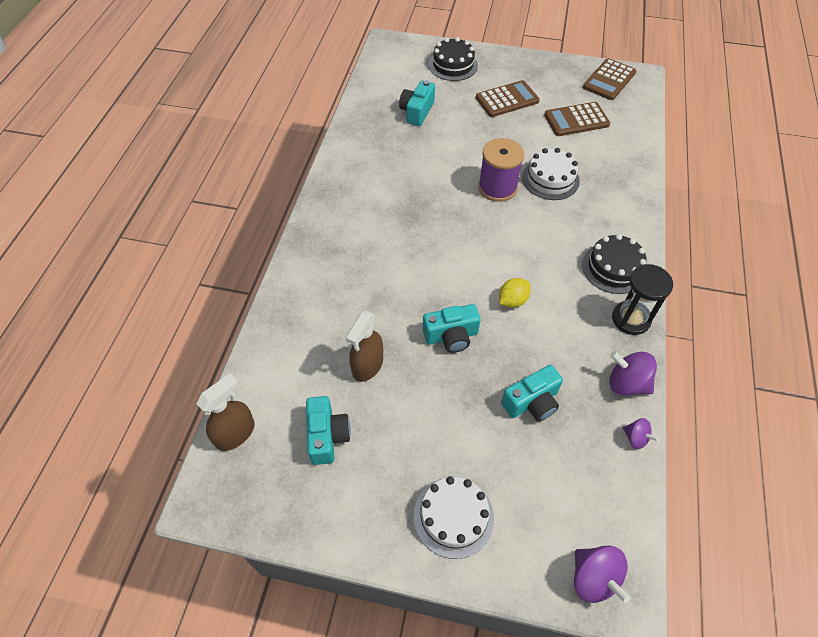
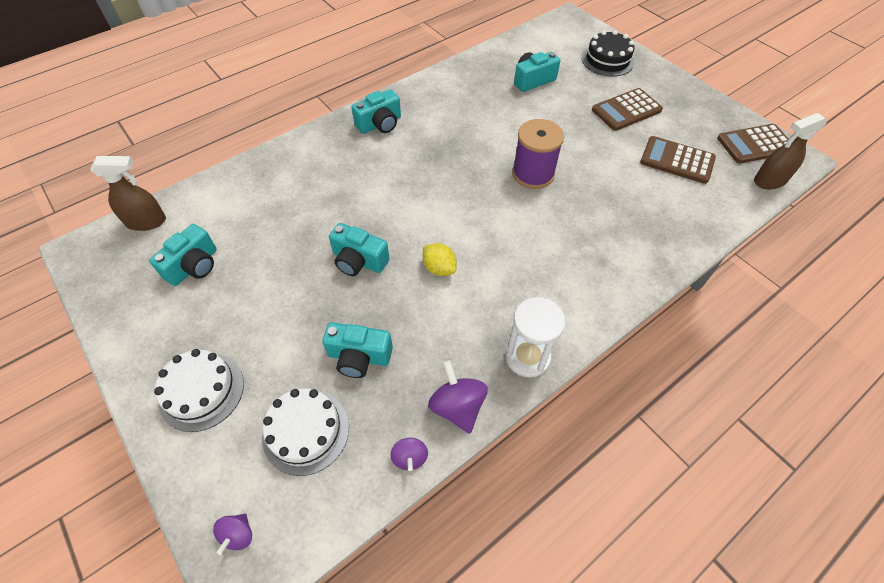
camera: 40 degrees right, 0 degrees up
(339, 218) = (380, 124): none -> turquoise camera
(367, 365) = (276, 238): brown spray bottle -> brown spray bottle (769, 181)
(507, 99) = (626, 110): brown calculator -> brown calculator turned 135 degrees clockwise
(512, 300) = (439, 268): yellow lemon -> yellow lemon turned 45 degrees clockwise
(550, 179) = (591, 194): white cake -> white cake (306, 431)
(593, 578) = (238, 535): purple spinning top -> purple spinning top, size x0.58
(613, 268) = (563, 303): black cake -> none
(630, 319) = (527, 357): black hourglass -> white hourglass

